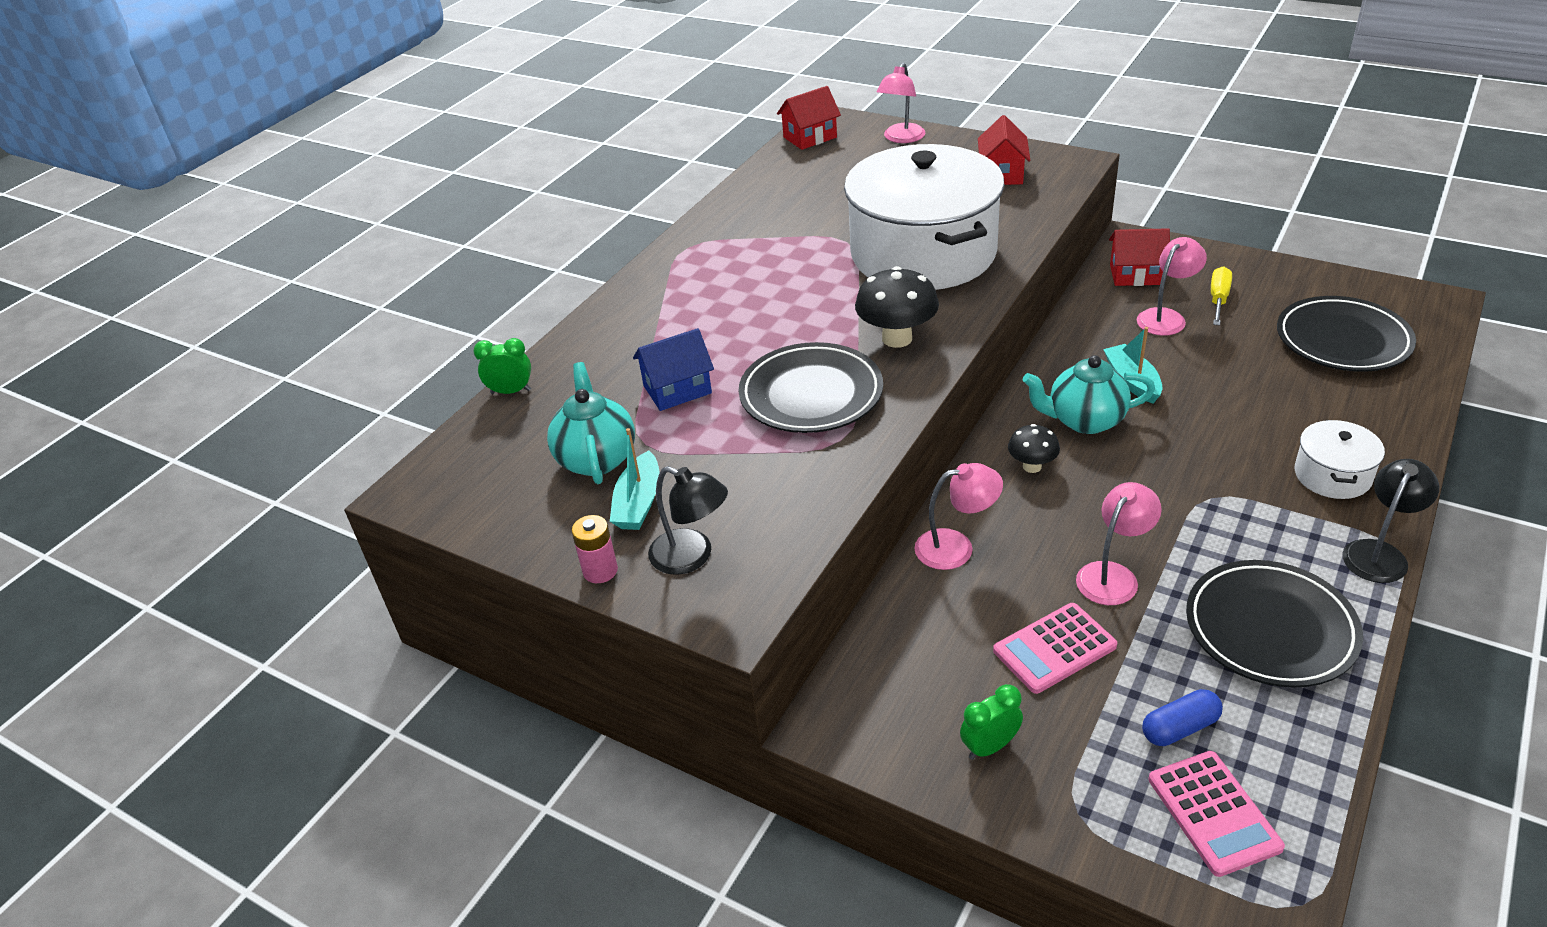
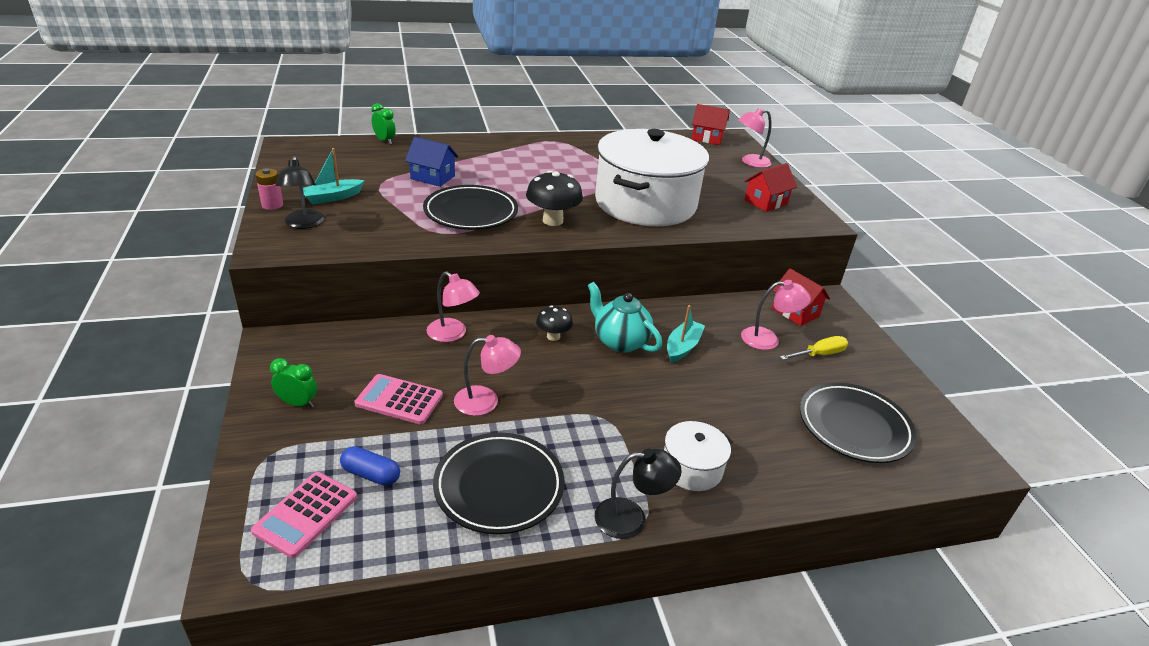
camera: 40 degrees right, 5 degrees down
(596, 458) = (356, 176): turquoise teapot -> none

